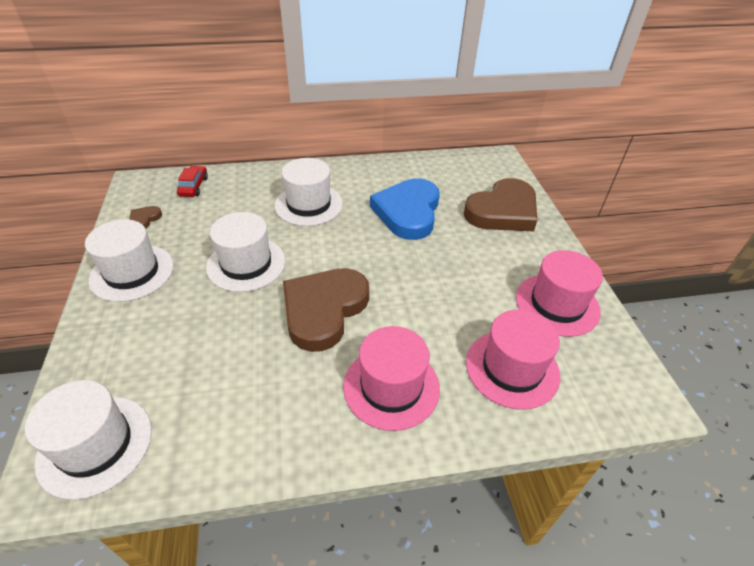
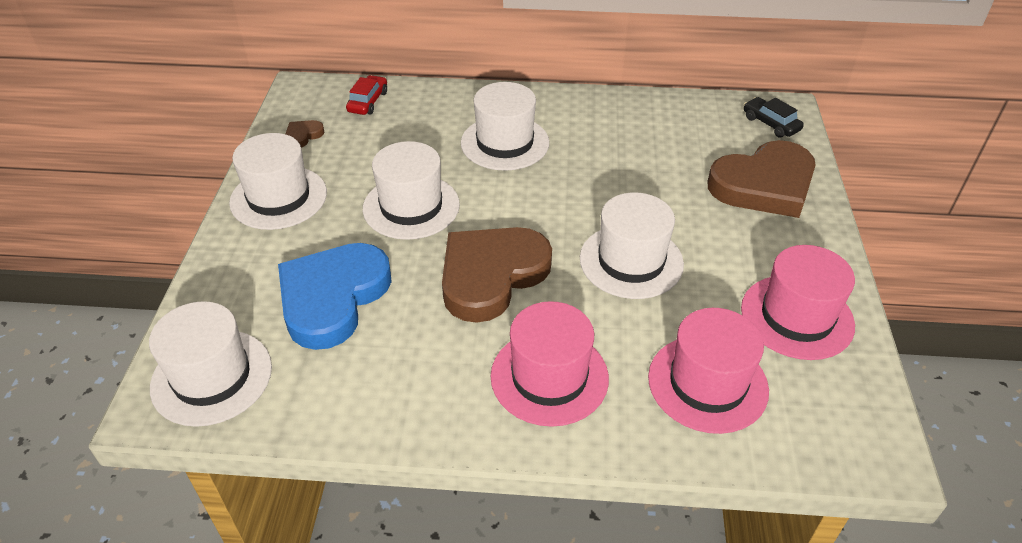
camera: 15 degrees right, 0 degrees up
(408, 212) = (632, 169): blue heart -> blue heart (333, 298)
(427, 281) = (631, 261): none -> white hat
(493, 168) = (770, 124): none -> black car

